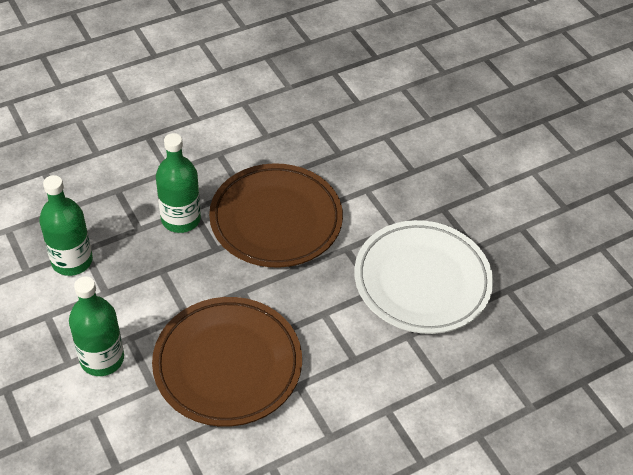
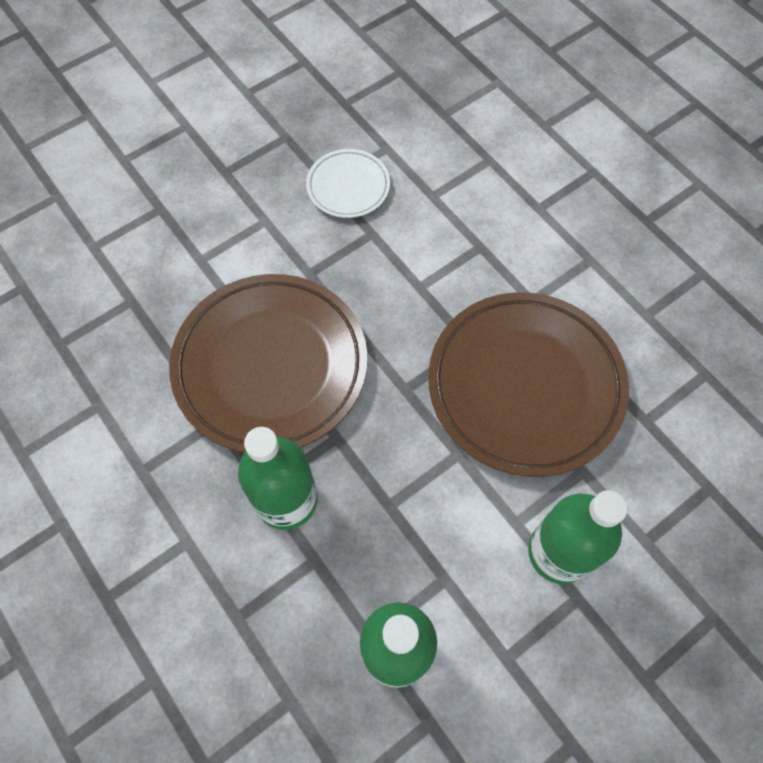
camera: 95 degrees left, 15 degrees up
(422, 281) = (348, 186): white plate -> white plate, size x0.48

